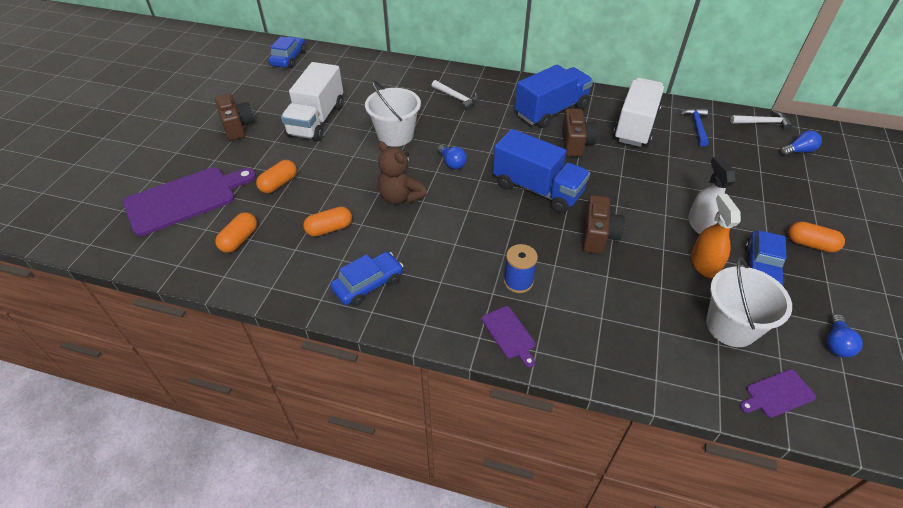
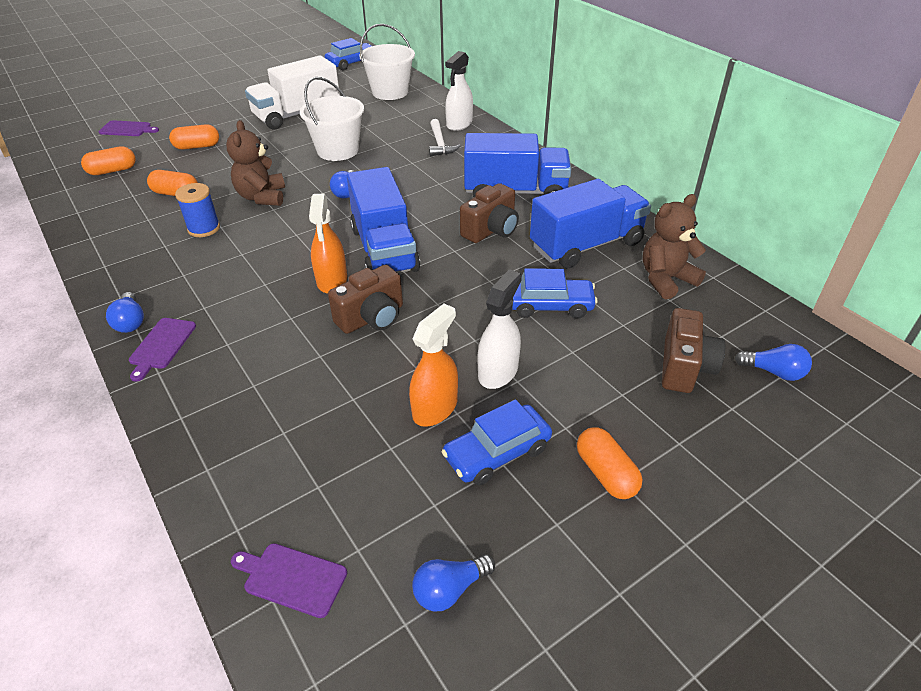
camera: 40 degrees right, 5 degrees down
(185, 199) = (127, 129): purple cutting board -> purple cutting board, size x0.47
(237, 126) = (236, 96): brown camera -> brown camera (684, 367)
(368, 284) = (134, 246): blue car -> blue car (549, 305)
(446, 77) = (459, 124): none -> white spray bottle
(462, 334) = (130, 322): none -> blue light bulb
(518, 281) = (238, 311): blue spool -> blue spool (204, 228)
(540, 227) = (332, 280): none -> orange spray bottle
(635, 126) = (586, 245): white truck -> blue truck
(696, 126) = (666, 279): blue hammer -> brown teddy bear
(731, 326) = (359, 481): white bucket -> white bucket (390, 92)
(762, 123) = (771, 317): white hammer -> none

